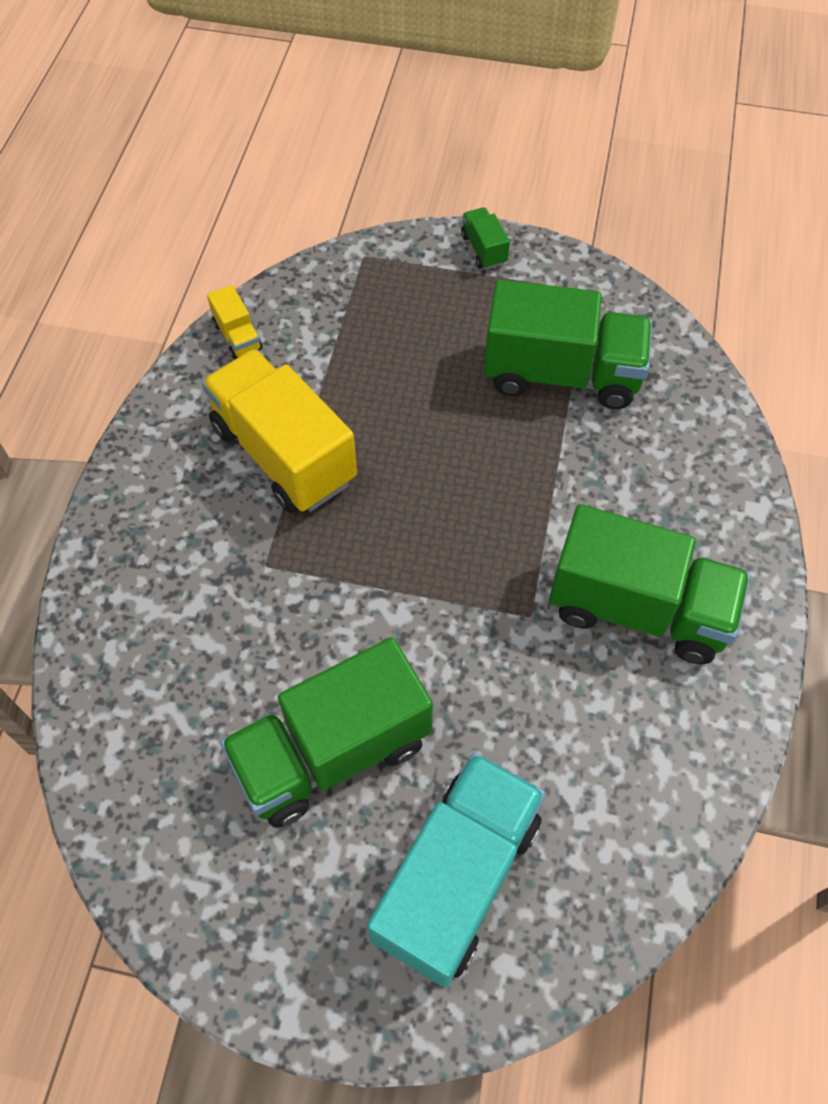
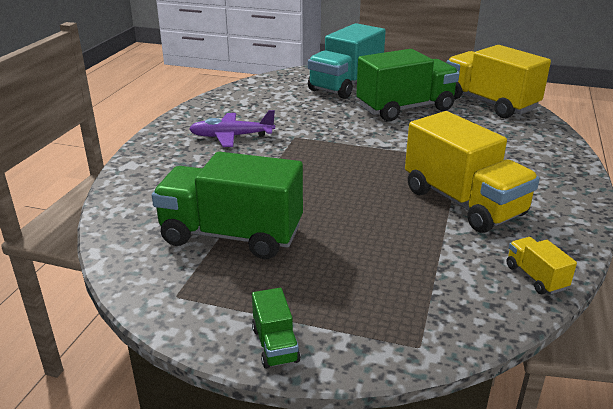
camera: 175 degrees left, 30 degrees down
(154, 793) = (489, 103): none -> yellow truck
(638, 608) = (231, 136): green truck -> purple plane

